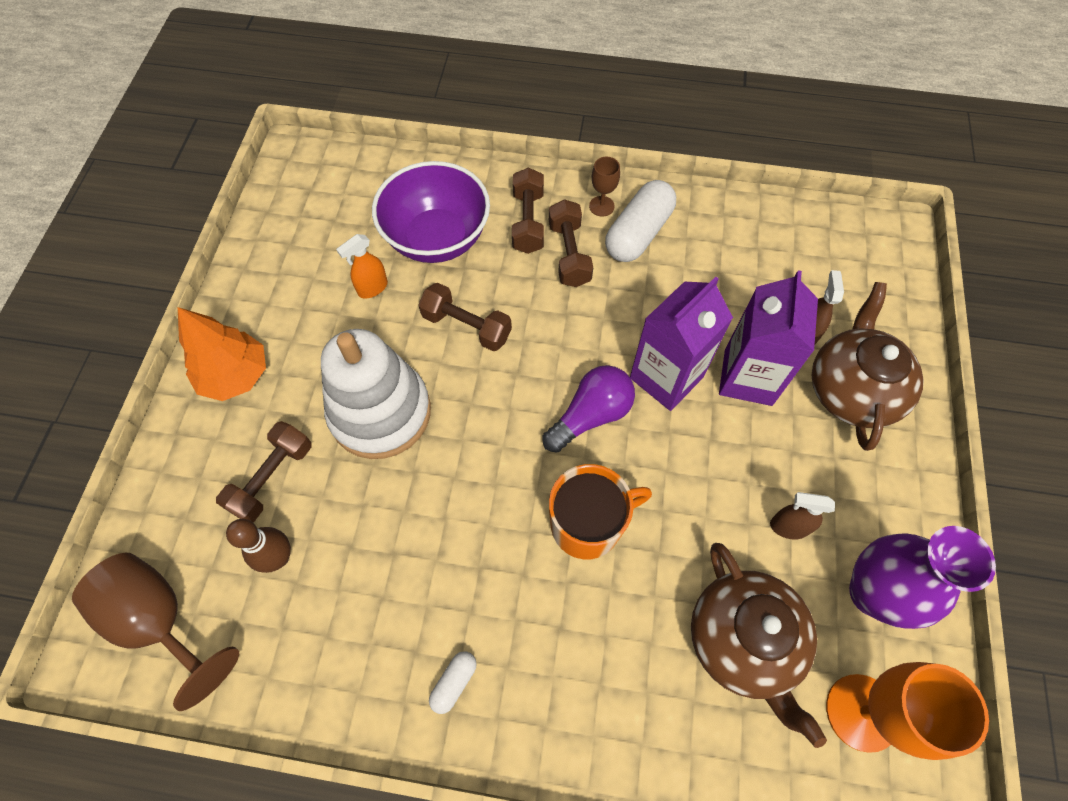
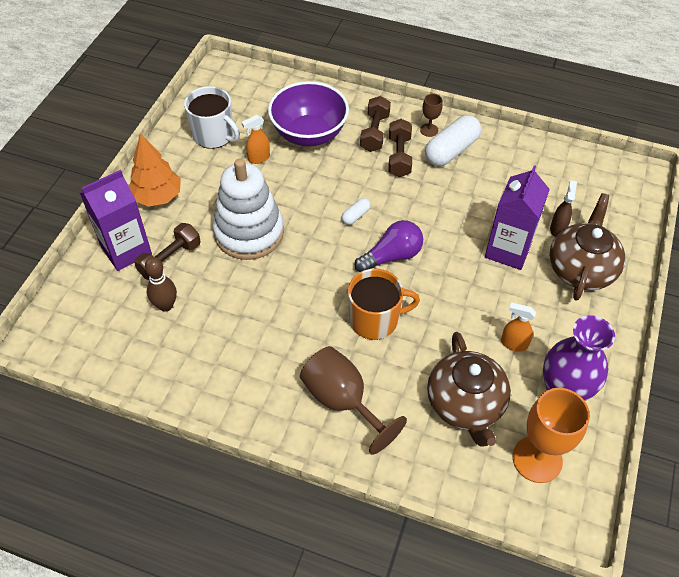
camera: 10 degrees right, 10 degrees down
(160, 621) = (84, 328): brown goblet -> brown goblet (342, 401)
(301, 261) = (214, 135): none -> white mug
(454, 682) = (265, 394): white capsule -> white capsule (356, 216)
(466, 326) = (318, 190): brown dumbbell -> none
(666, 377) = (450, 241): purple carton -> purple carton (126, 250)
(788, 527) = (513, 344): brown spray bottle -> orange spray bottle

